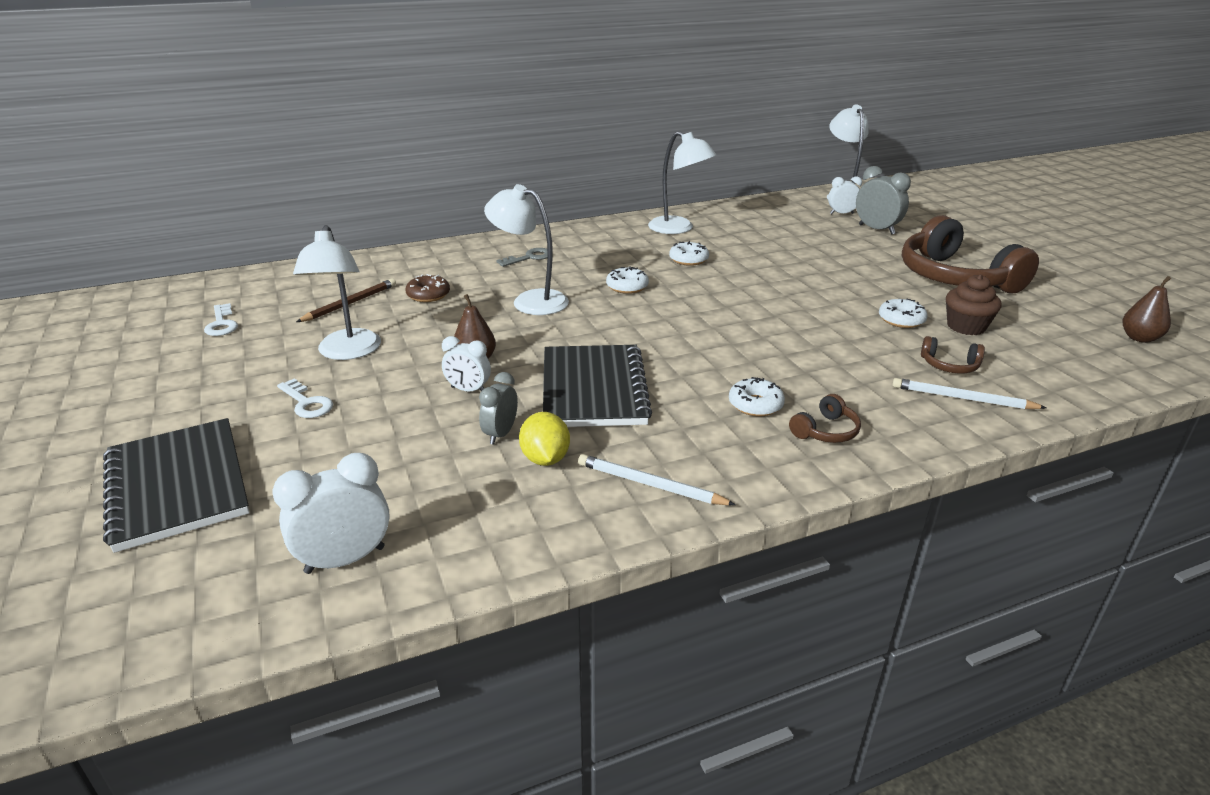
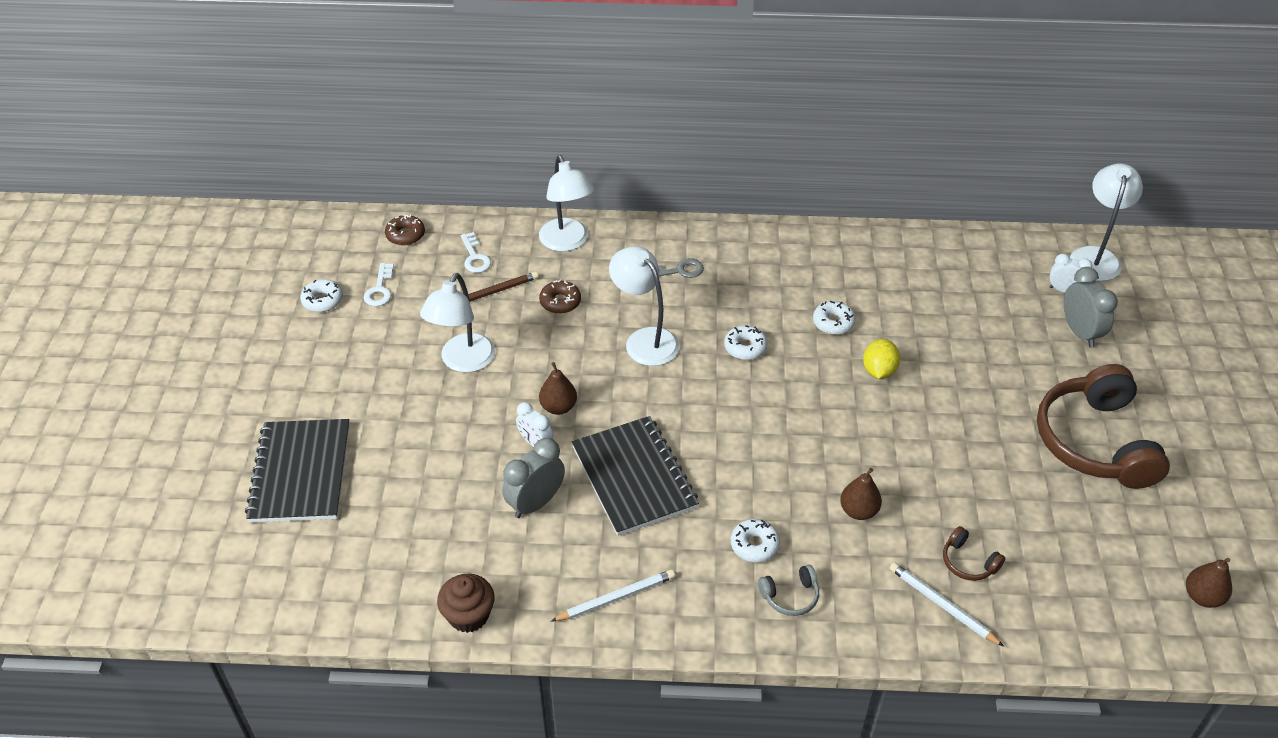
camera: 25 degrees right, 15 degrees up
(234, 285) = (405, 235): none -> brown donut
(307, 403) = (411, 415): white key -> white key (475, 257)
(345, 560) = (382, 584): white clock -> none
(500, 434) = (535, 503): grey clock -> grey clock, size x1.54
(545, 459) = (555, 542): yellow lemon -> yellow lemon (879, 371)
(593, 389) = (634, 477): black notebook -> black notebook turned 45 degrees counterclockwise
(650, 485) = (616, 598): white pencil -> white pencil turned 105 degrees clockwise
(678, 229) = (858, 265): white lamp -> white lamp (567, 242)
(824, 358) = (858, 511): none -> brown pear
(826, 431) = (790, 596): brown headphones -> grey headphones
(901, 320) = (977, 486): white donut -> white donut (322, 300)
(966, 327) = (1034, 518): brown cupcake -> brown cupcake (468, 615)

